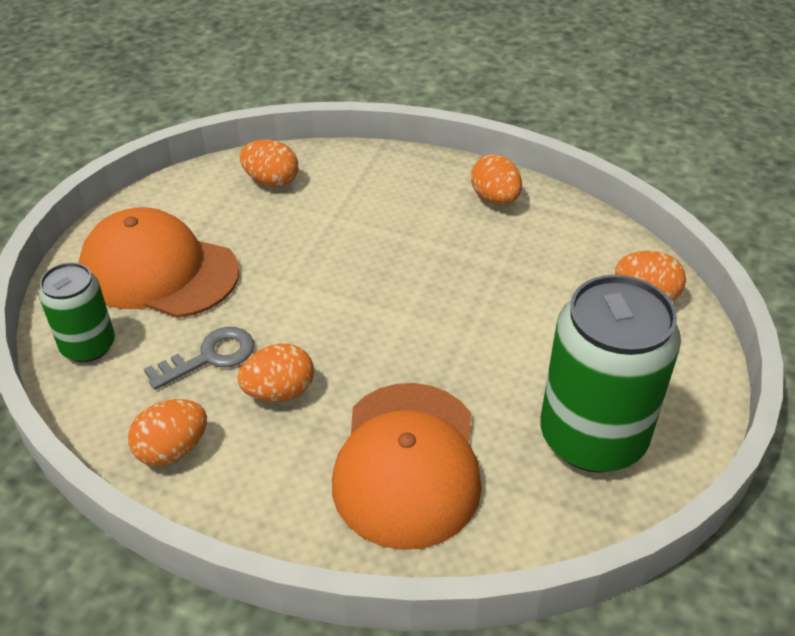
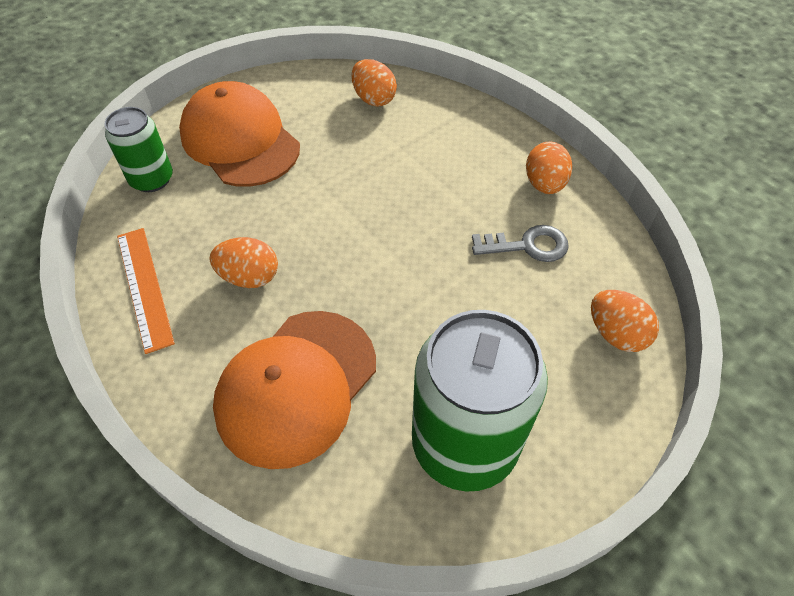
camera: 30 degrees right, 10 degrees up
(172, 450) = (144, 287): orange egg -> orange ruler
(210, 356) = (224, 225): grey key -> grey key (527, 245)

